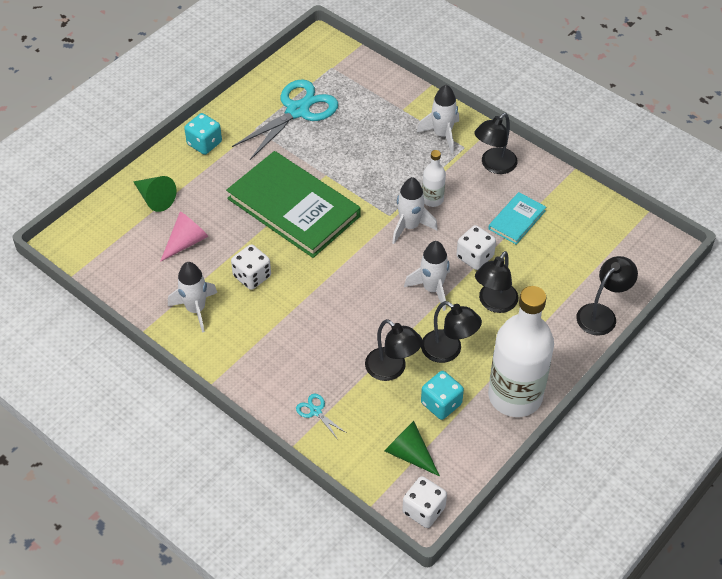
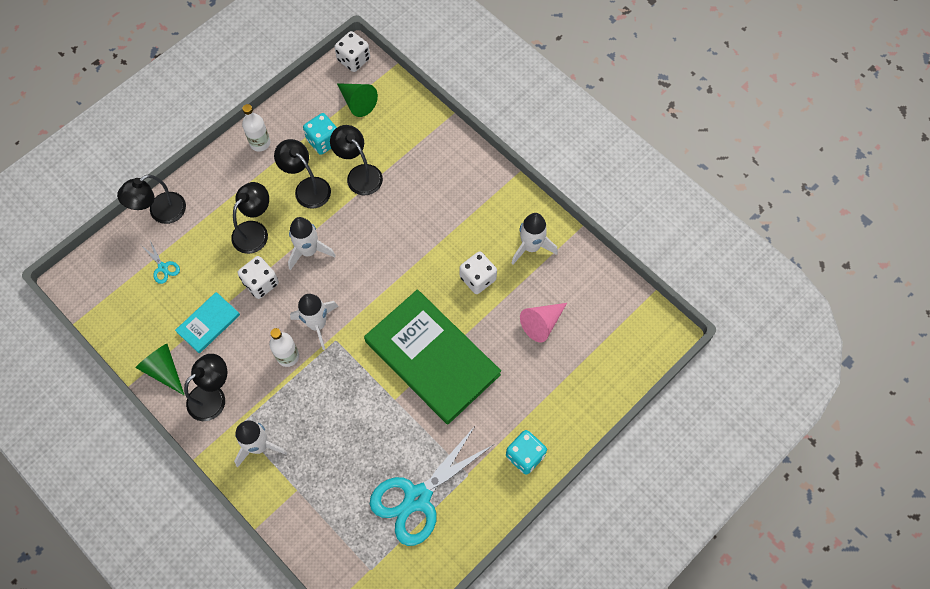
camera: 175 degrees left, 15 degrees up
(155, 198) = (576, 381): green cone -> green cone (164, 370)
(316, 411) = (429, 142): turquoise scissors -> turquoise scissors (163, 267)
(515, 396) = (260, 143): white bottle -> white bottle, size x0.45

